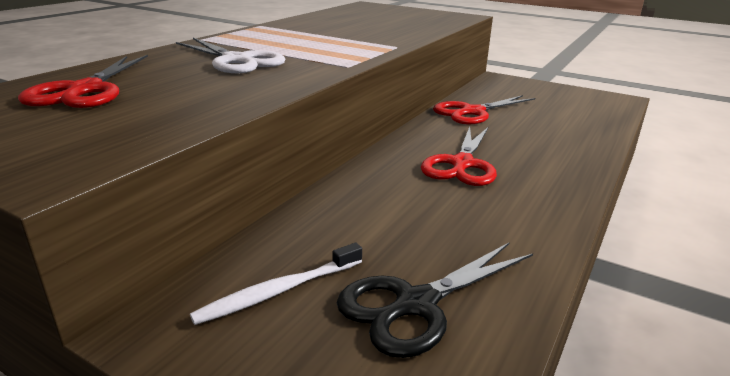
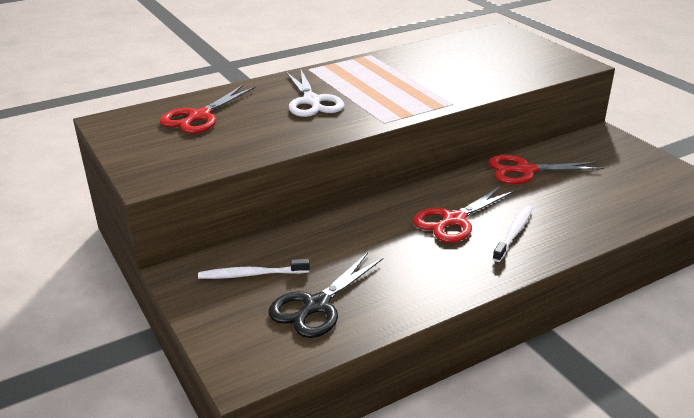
camera: 30 degrees right, 5 degrees up
(416, 304) = (316, 306): black scissors -> black scissors turned 45 degrees counterclockwise
(531, 162) = (513, 233): none -> white toothbrush

